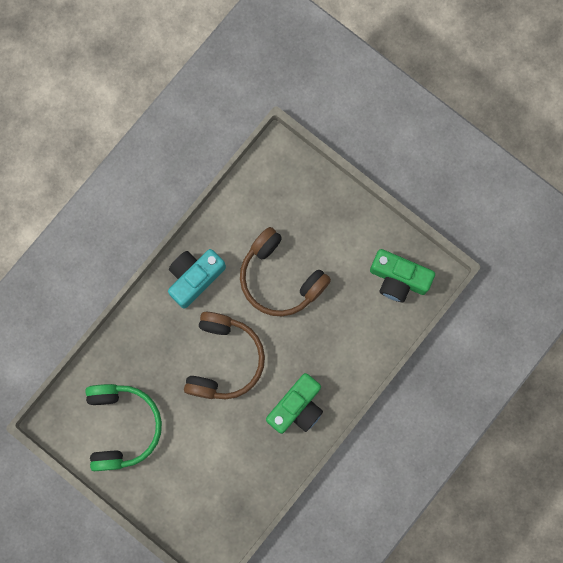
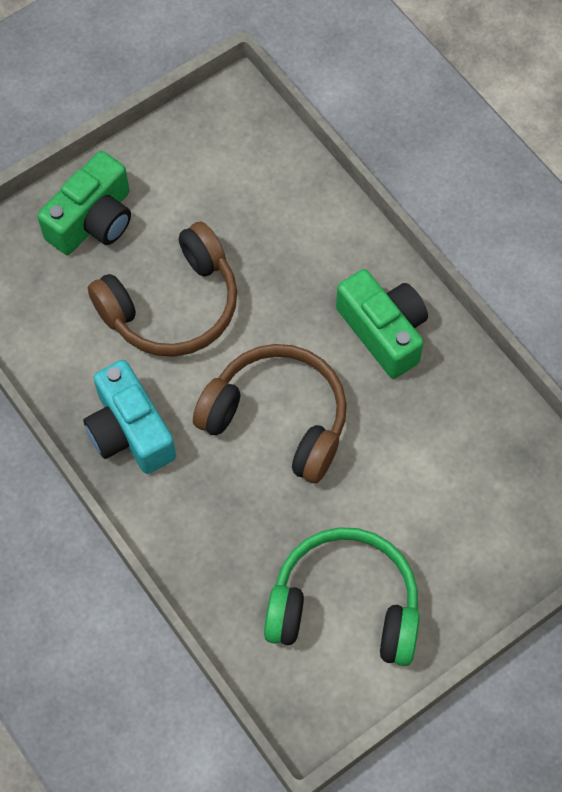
camera: 75 degrees left, 15 degrees down
(398, 279) = (226, 146): green camera -> green camera (93, 220)

